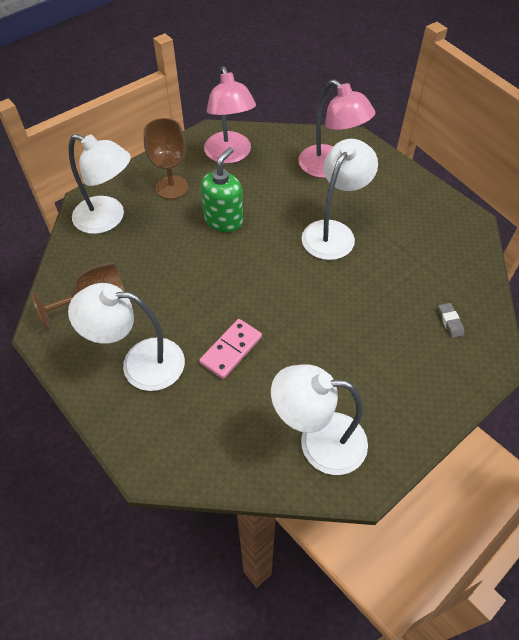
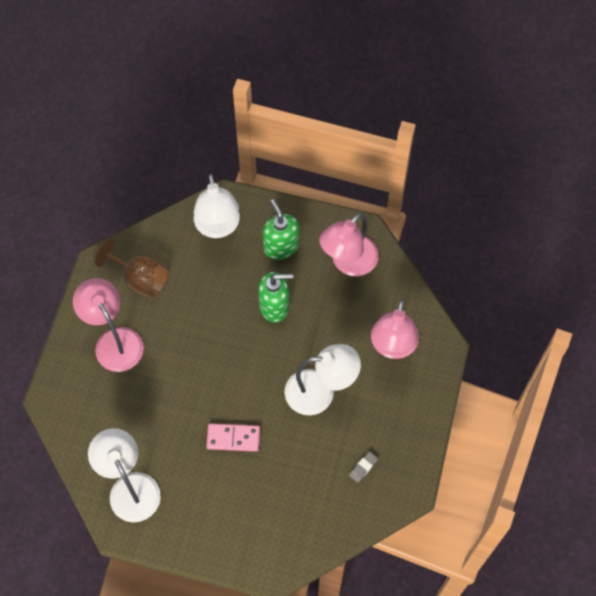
camera: 55 degrees right, 10 degrees up
(140, 363) = (114, 340): white lamp -> pink lamp
(172, 187) = (281, 246): brown goblet -> green soap dispenser
(231, 350) = (162, 389): pink domino -> pink domino (233, 438)
(450, 322) = (288, 522): grey eraser -> grey eraser (363, 467)

